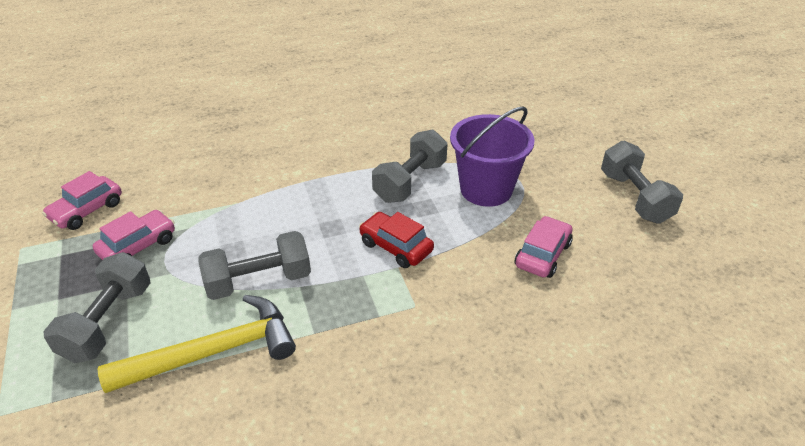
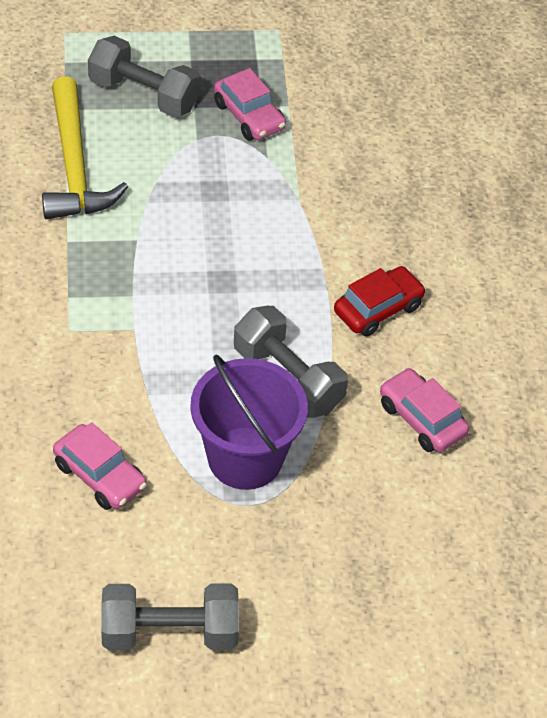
camera: 100 degrees right, 10 degrees up
(87, 210) = (326, 75): pink car -> pink car (422, 419)
(259, 281) = (157, 207): grey dumbbell -> none
(396, 247) = (167, 334): red car -> red car (378, 309)

